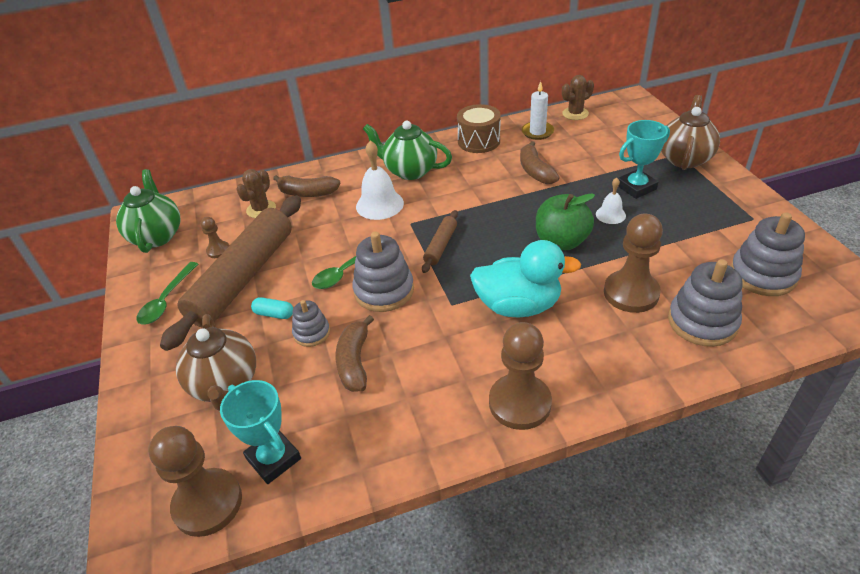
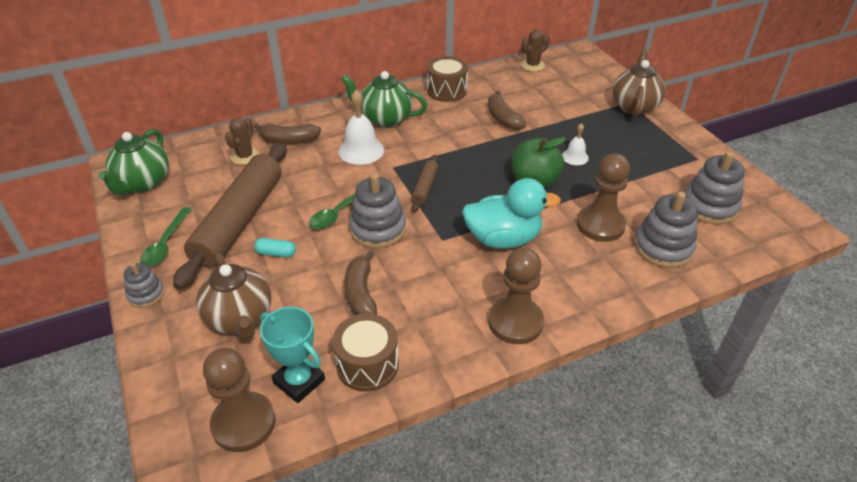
camera: 10 degrees left, 0 degrees up
(157, 236) = (143, 183): green teapot -> green teapot turned 150 degrees counterclockwise
(218, 250) = (209, 196): brown pawn -> none
(312, 333) = (315, 269): grey stacking toy -> grey stacking toy (146, 294)
(349, 444) = (367, 365): none -> brown drum
(537, 132) = (500, 82): white candle -> none
(636, 187) = (595, 132): turquoise trophy -> none

